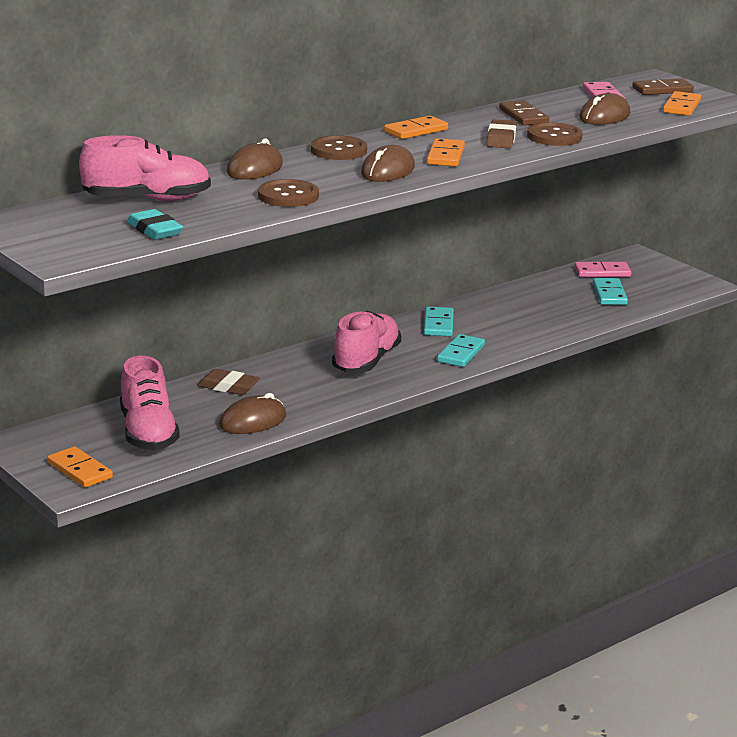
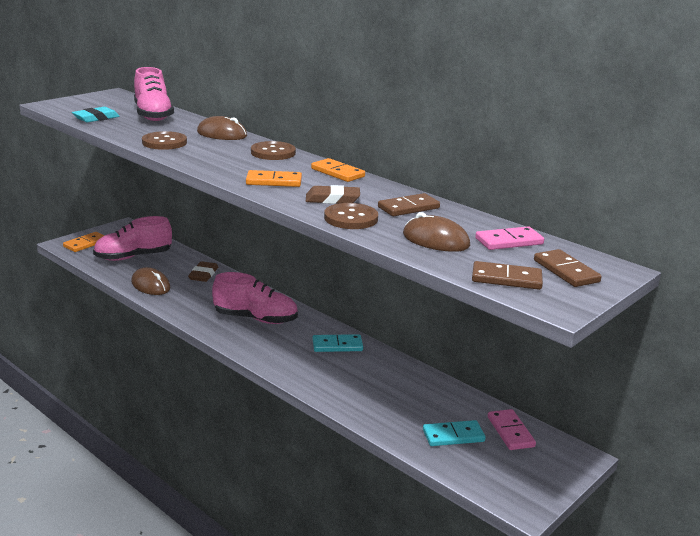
camera: 80 degrees right, 0 degrees up
(387, 171) = (228, 165): brown mouse -> none
(461, 353) = (281, 357): turquoise domino -> none
(681, 106) = (506, 279): orange domino -> brown domino

